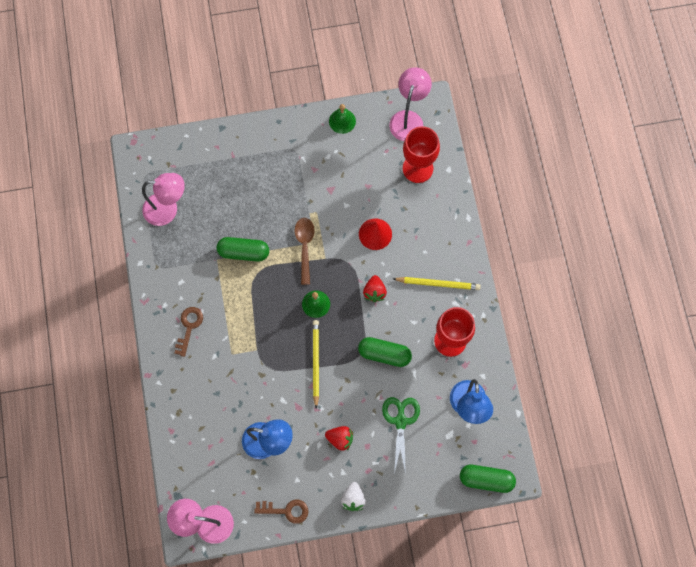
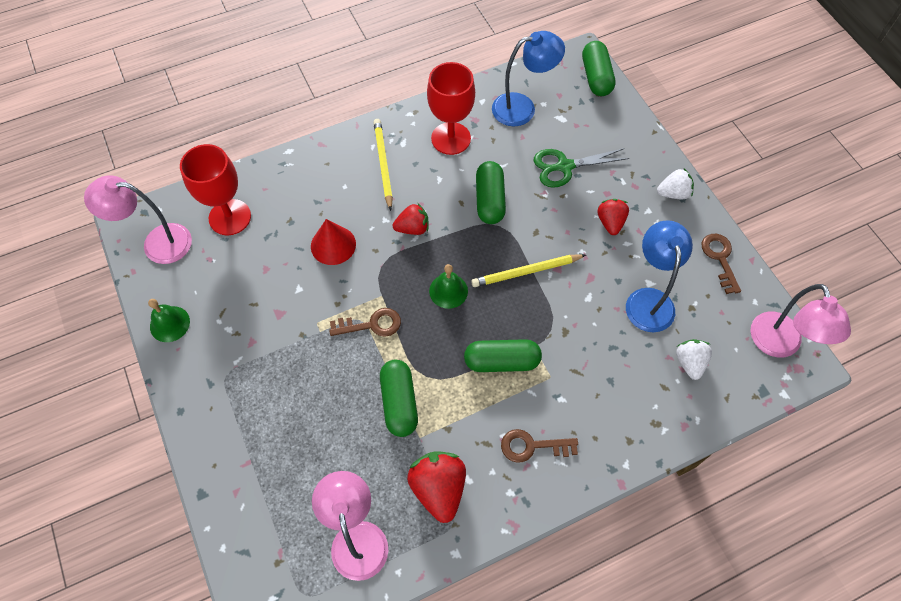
camera: 105 degrees left, 10 degrees down
(181, 263) = (438, 488): none -> red strawberry
(213, 452) = (689, 362): none -> white strawberry
(252, 325) = (501, 361): none -> green capsule
(304, 247) = (372, 324): brown spoon -> brown key

